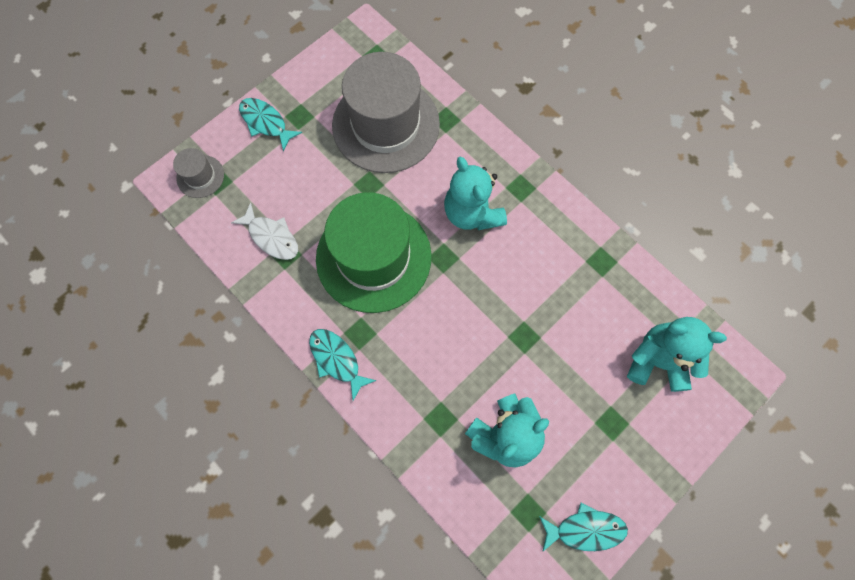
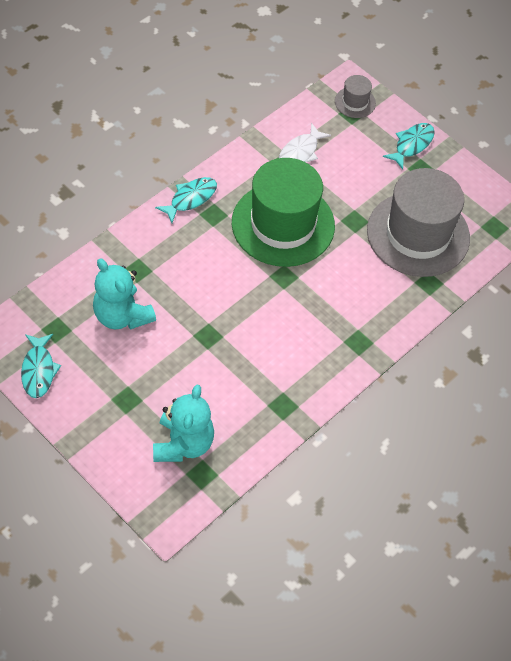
camera: 85 degrees right, 15 degrees down
(472, 213) = (329, 300): turquoise teddy bear -> none

